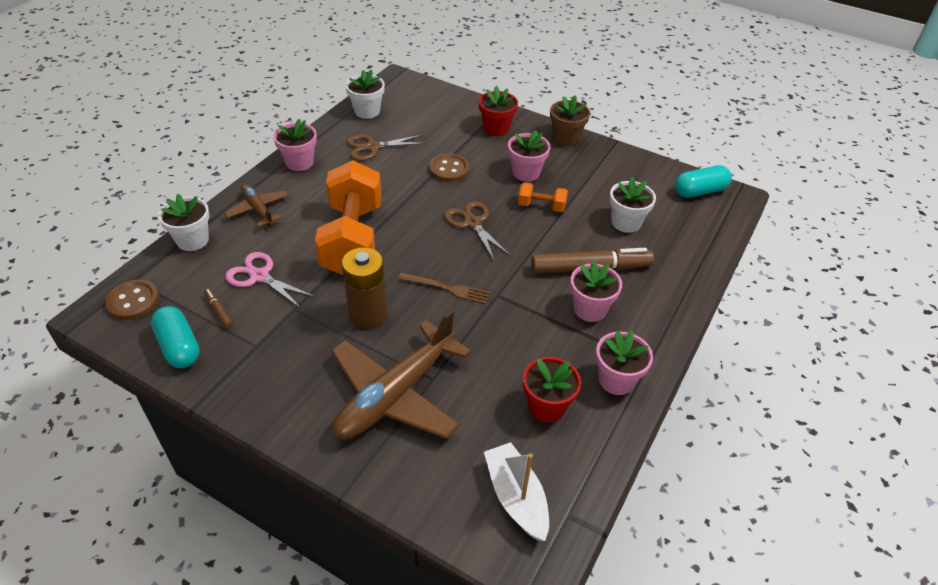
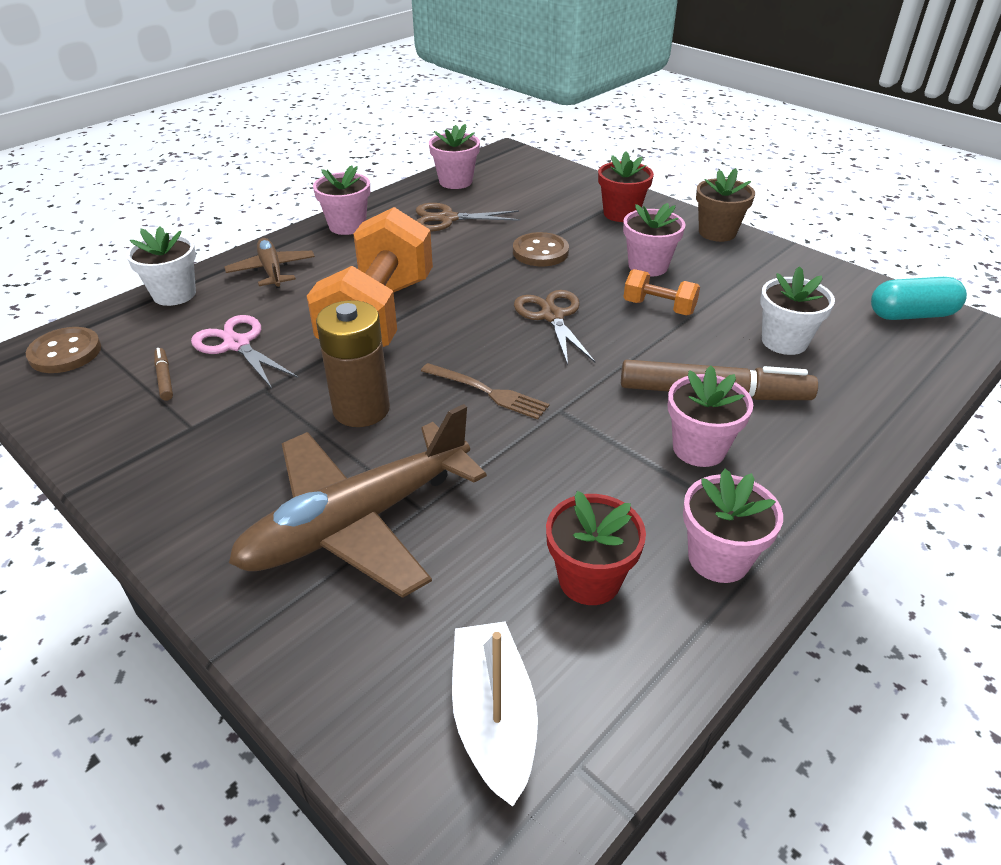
camera: 15 degrees right, 5 degrees down
(179, 346) = (92, 413): turquoise capsule -> none
(367, 111) = (455, 181): white flower pot -> pink flower pot

